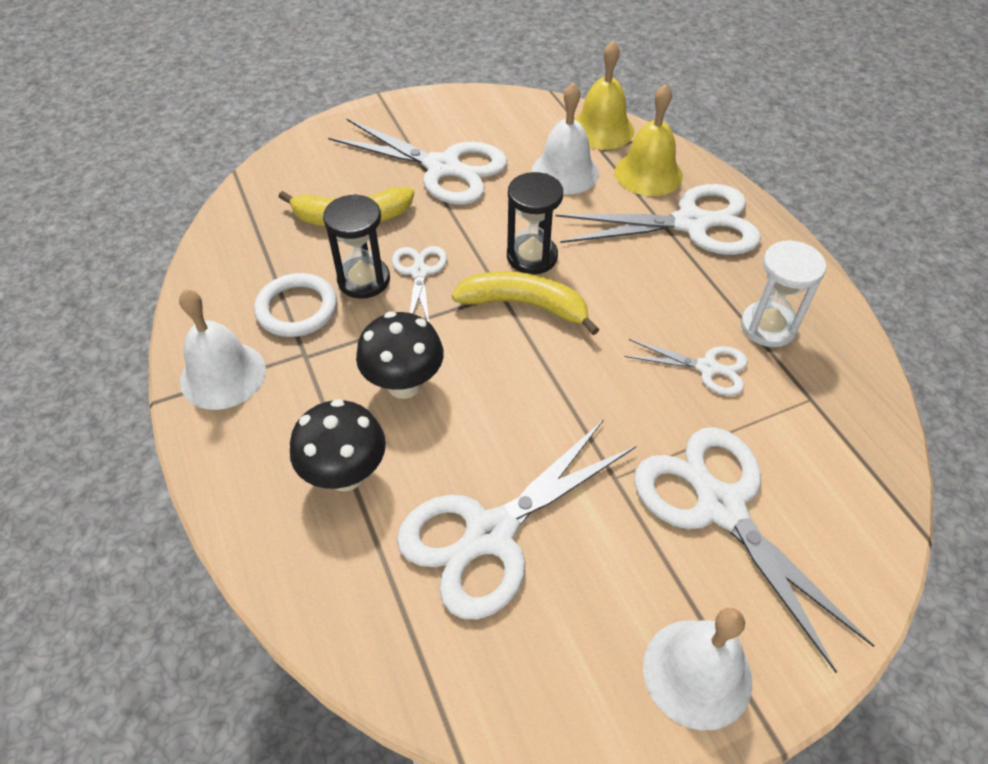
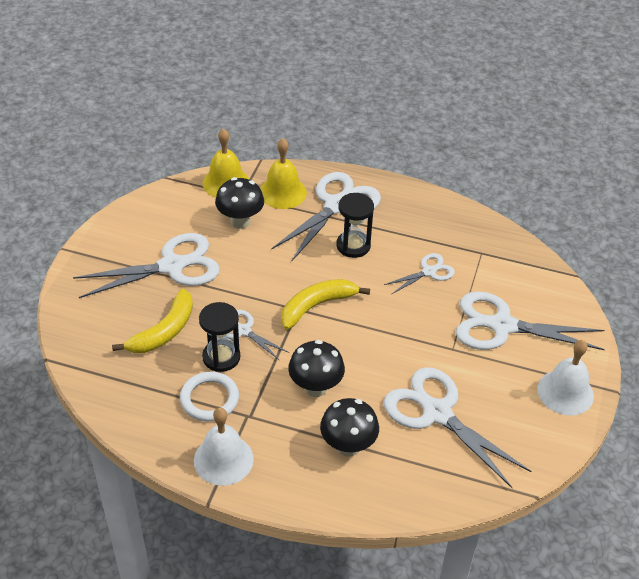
camera: 50 degrees left, 5 degrees down
(490, 534) = (437, 413): white scissors -> white scissors turned 135 degrees clockwise
(532, 256) = (286, 279): black hourglass -> black hourglass (353, 246)
(565, 172) = (240, 221): white bell -> black mushroom
(768, 327) = (429, 233): white hourglass -> none

